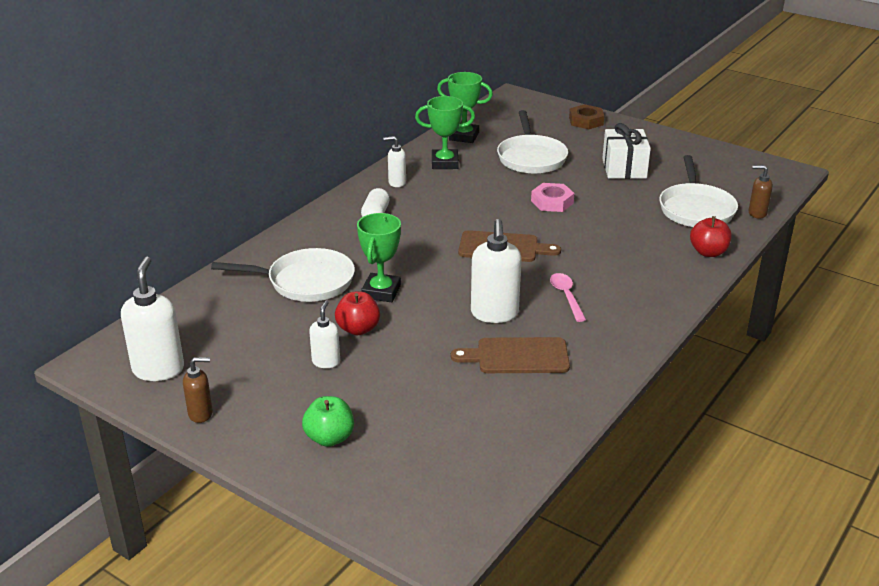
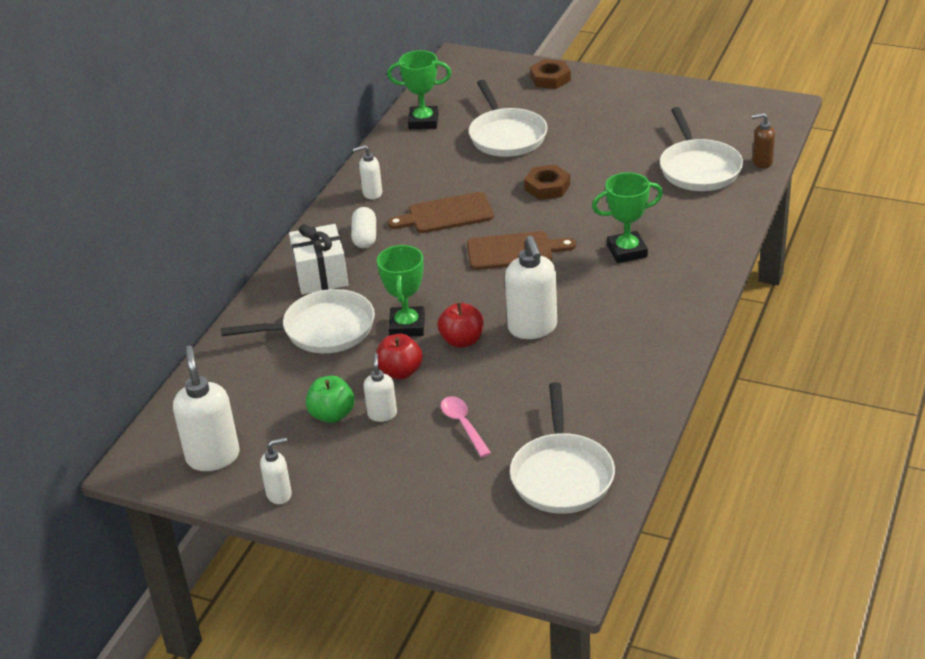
camera: 10 degrees left, 5 degrees up
(201, 414) = (279, 494): brown soap dispenser -> white soap dispenser
(329, 438) = (419, 492): green apple -> green apple (332, 415)
(444, 163) = (415, 159): green trophy -> green trophy (627, 251)
(472, 449) = (562, 475): none -> white pan
(517, 356) = (571, 370): brown cutting board -> brown cutting board (446, 214)
(552, 202) = (547, 187): pink nut -> brown nut
(566, 296) = (598, 295): pink spoon -> pink spoon (463, 425)
(624, 168) = (610, 132): white gift -> white gift (321, 275)
(708, 252) = (725, 217): red apple -> red apple (462, 341)

